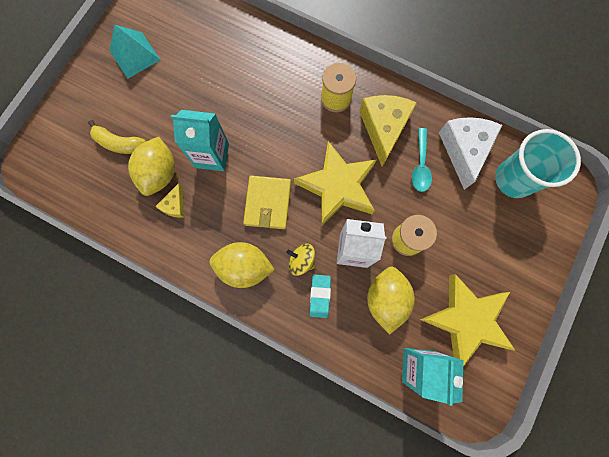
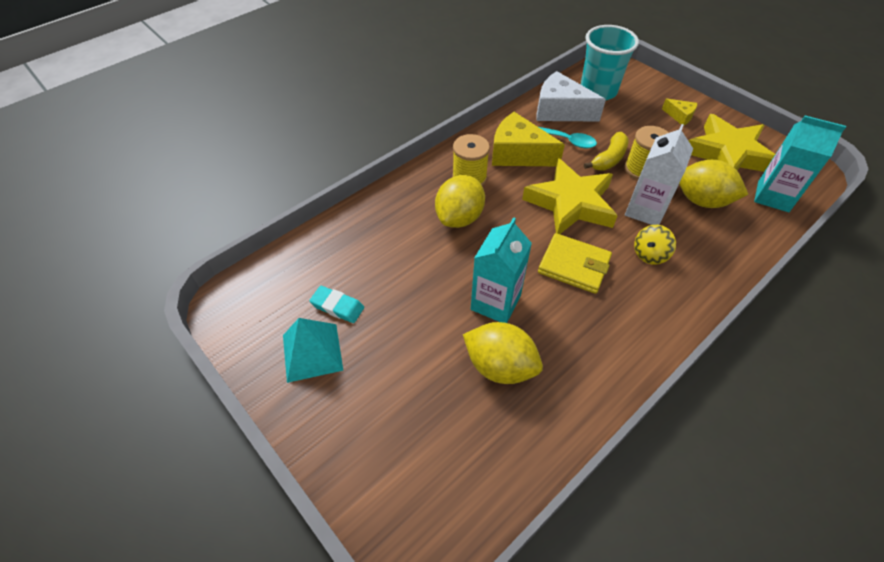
camera: 70 degrees left, 25 degrees down
(119, 143) = (437, 405): yellow banana -> yellow banana (609, 159)
(175, 205) = (550, 360): yellow cheese -> yellow cheese (680, 116)
(244, 267) = (648, 308): yellow lemon -> yellow lemon (459, 217)
(320, 296) = (693, 250): turquoise eraser -> turquoise eraser (337, 306)

